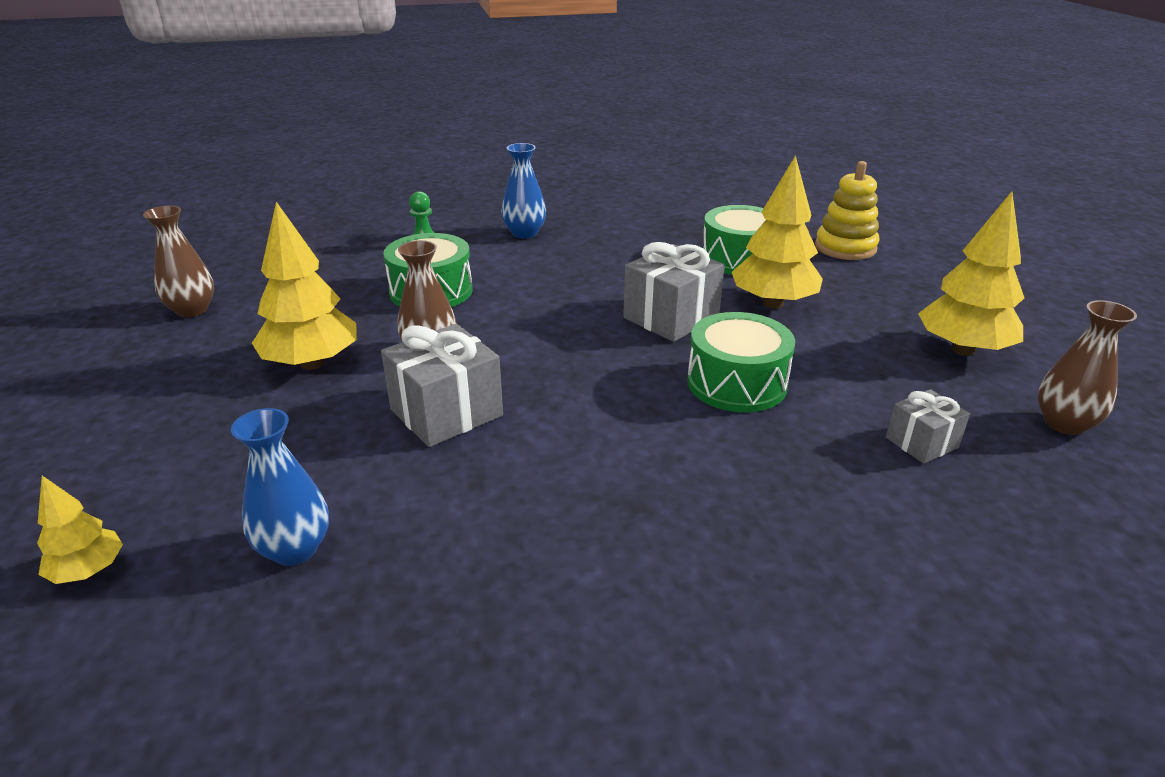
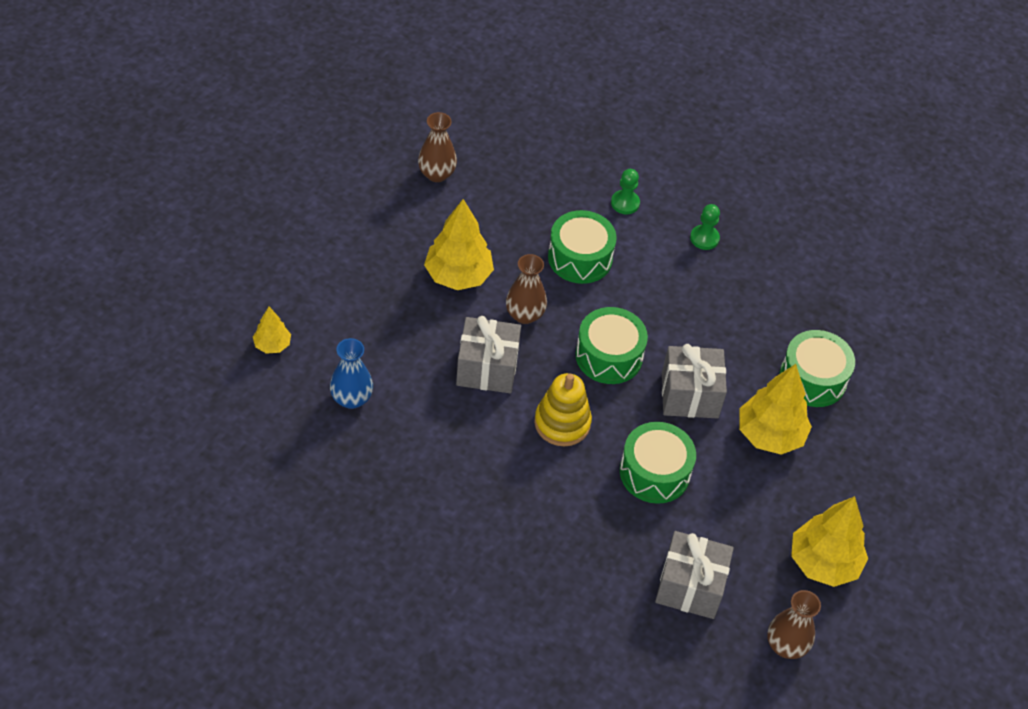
camera: 40 degrees right, 20 degrees up
(524, 233) = (704, 238): blue vase -> green pawn
(559, 334) = (609, 356): none -> green drum
(845, 248) = (906, 428): yellow stacking toy -> yellow stacking toy (562, 423)
(921, 442) = (690, 586): grey gift -> grey gift, size x1.74

